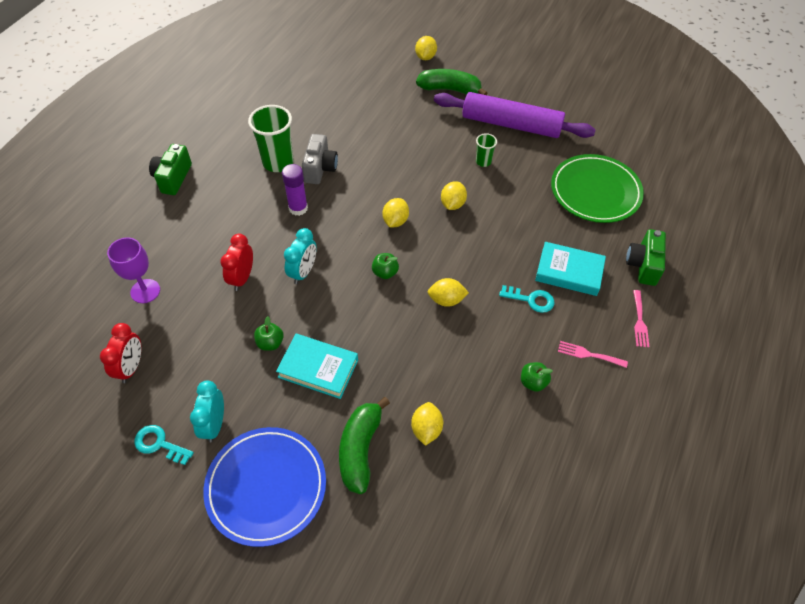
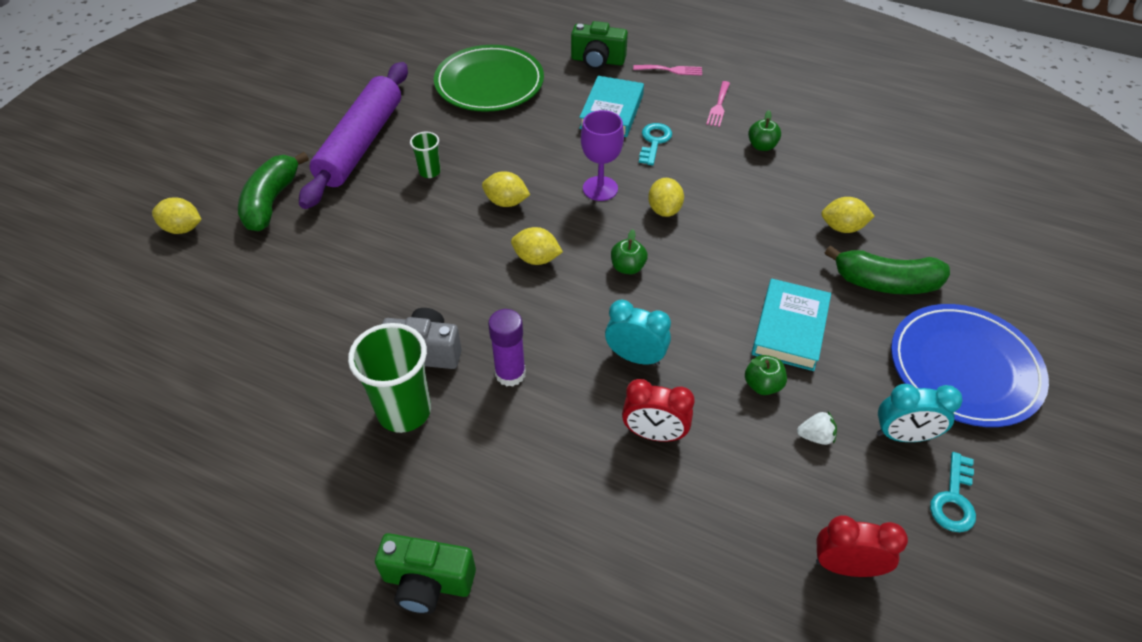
camera: 90 degrees left, 5 degrees down
(145, 291) = (697, 577): purple goblet -> purple goblet (600, 188)
(224, 368) = (815, 436): none -> white strawberry

